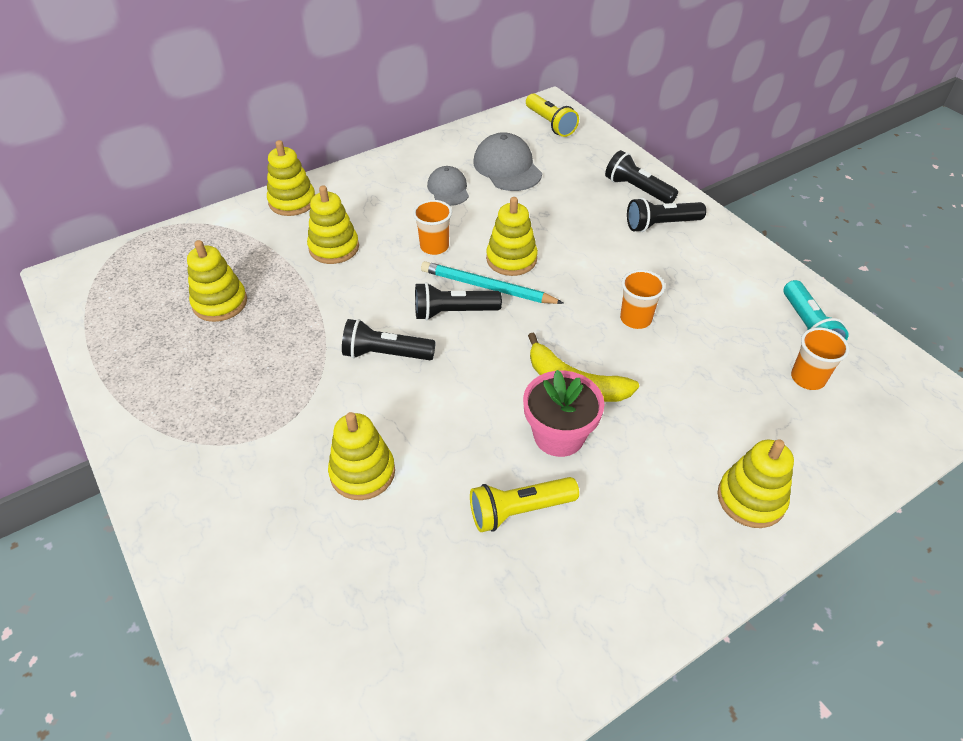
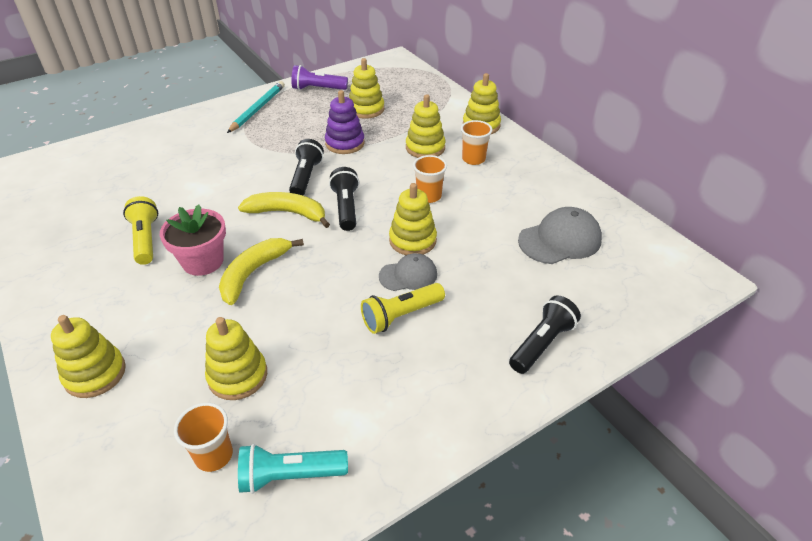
camera: 90 degrees right, 5 degrees down
(134, 361) = (318, 89): none -> purple flashlight
(308, 321) = (345, 143): none -> purple stacking toy
(362, 472) = (204, 173): yellow stacking toy -> yellow stacking toy (238, 376)
(448, 189) = (513, 202): grey cap -> grey cap (408, 275)
(463, 365) = (287, 213): none -> yellow banana
(487, 287) = (375, 226): turquoise pencil -> turquoise pencil (258, 109)
(550, 124) = (660, 275): yellow flashlight -> yellow flashlight (401, 316)
(635, 319) = (324, 320): orange cup -> orange cup (473, 159)
(661, 225) = (475, 358): black flashlight -> none

